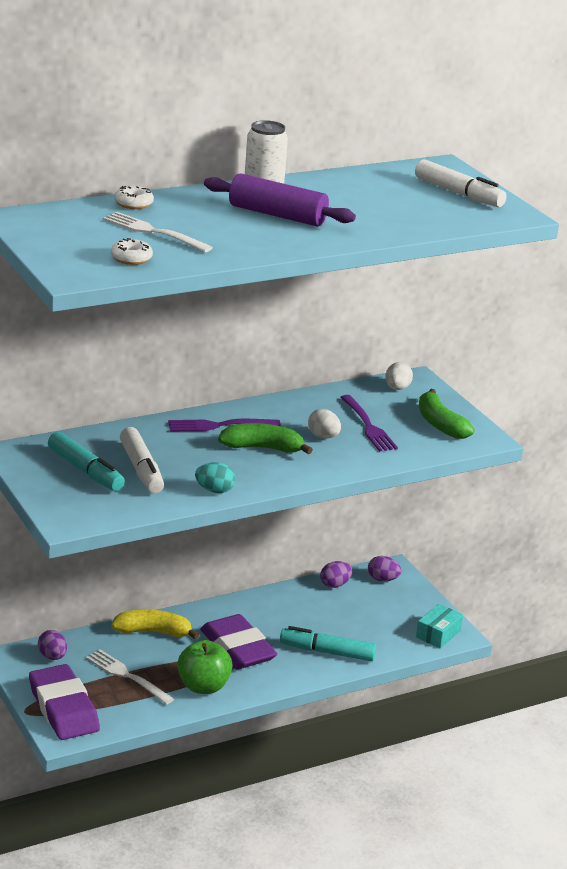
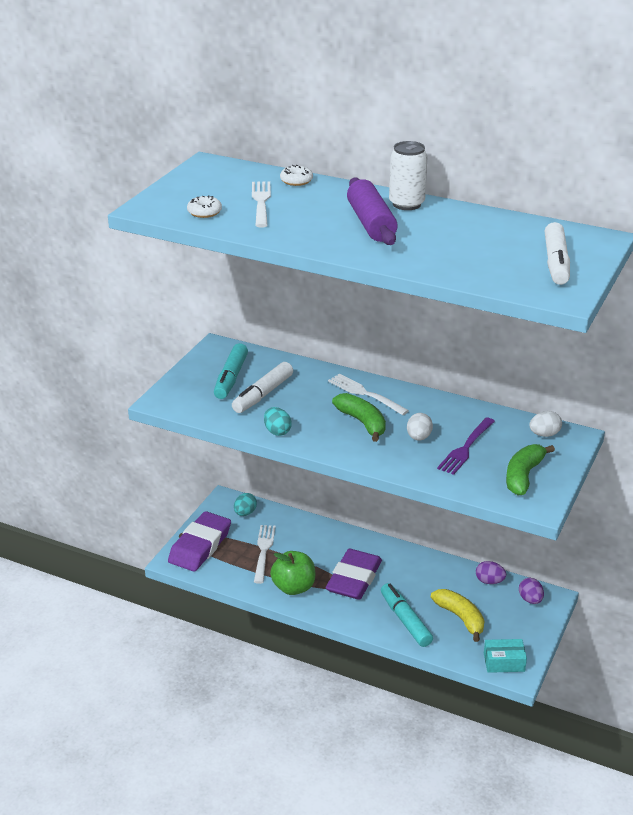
camera: 55 degrees right, 5 degrees up
(52, 656) = (245, 513): purple egg -> turquoise egg
(153, 632) = (323, 536): yellow banana -> yellow banana (460, 618)
(219, 425) = (365, 394): purple fork -> white fork

